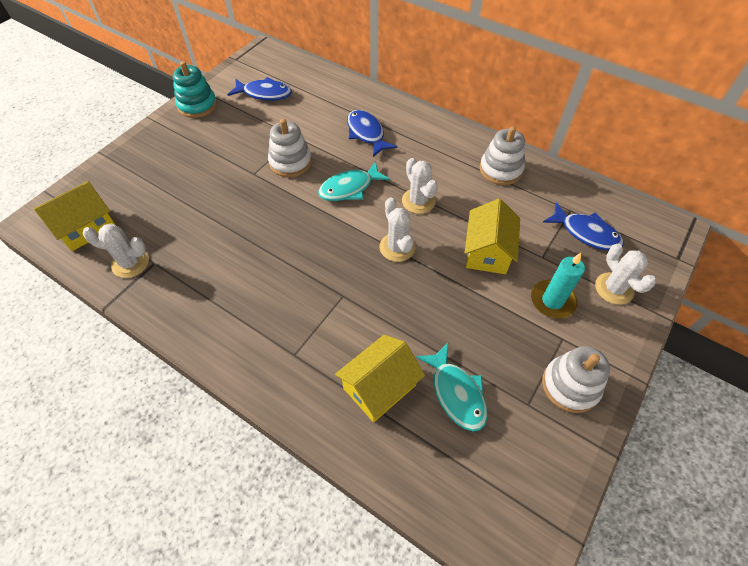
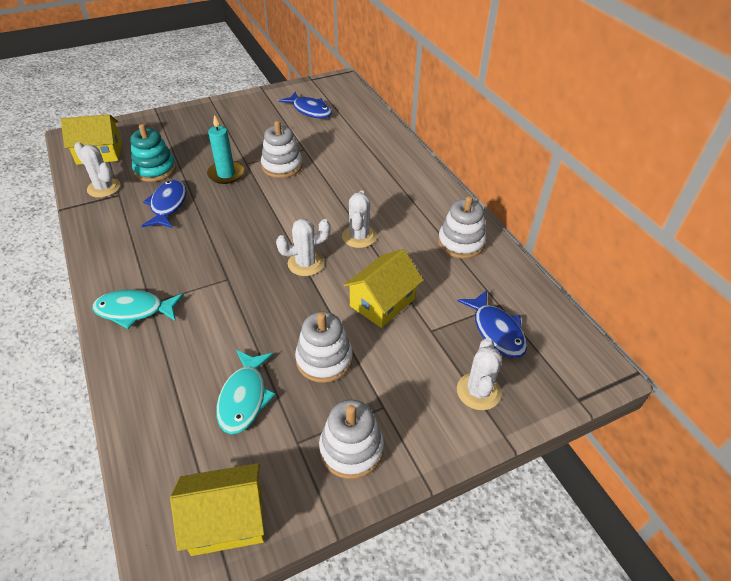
camera: 30 degrees right, 10 degrees down
(197, 105) = (251, 101): turquoise stacking toy -> turquoise stacking toy (155, 169)
(349, 188) = (310, 203): turquoise fish -> turquoise fish (134, 310)
(366, 133) = (365, 168): blue fish -> blue fish (168, 205)
(379, 387) = (188, 359): yellow house -> yellow house (227, 520)
(397, 247) = (306, 263): white cactus -> white cactus turned 60 degrees clockwise
(487, 324) = (324, 359): none -> white stacking toy
(552, 301) = (404, 371): turquoise candle -> turquoise candle (226, 174)

